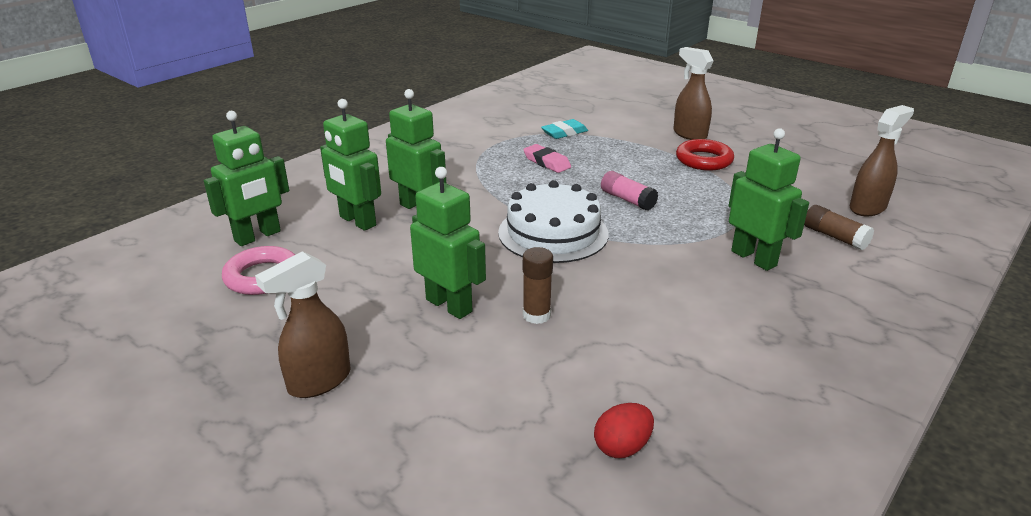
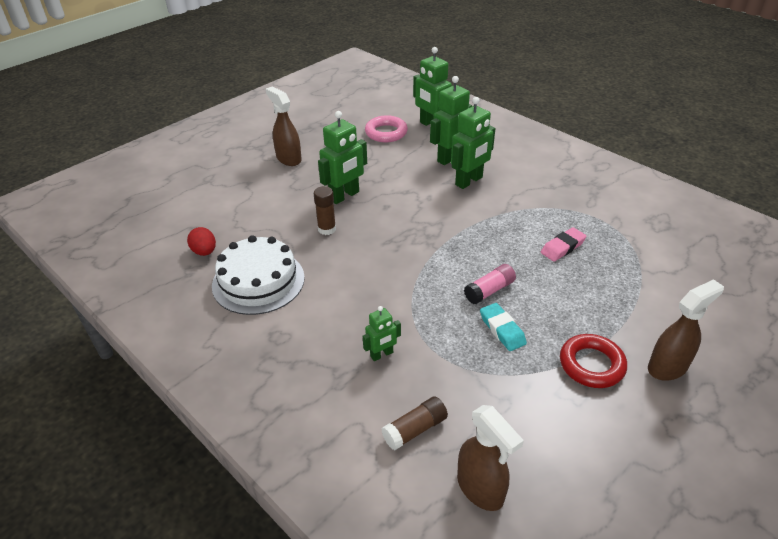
camera: 95 degrees right, 10 degrees up
(553, 233) = (431, 243): white cake -> white cake (258, 281)
(564, 133) = (639, 264): turquoise eraser -> turquoise eraser (502, 330)
(754, 258) = (382, 354): green robot -> green robot, size x0.56

